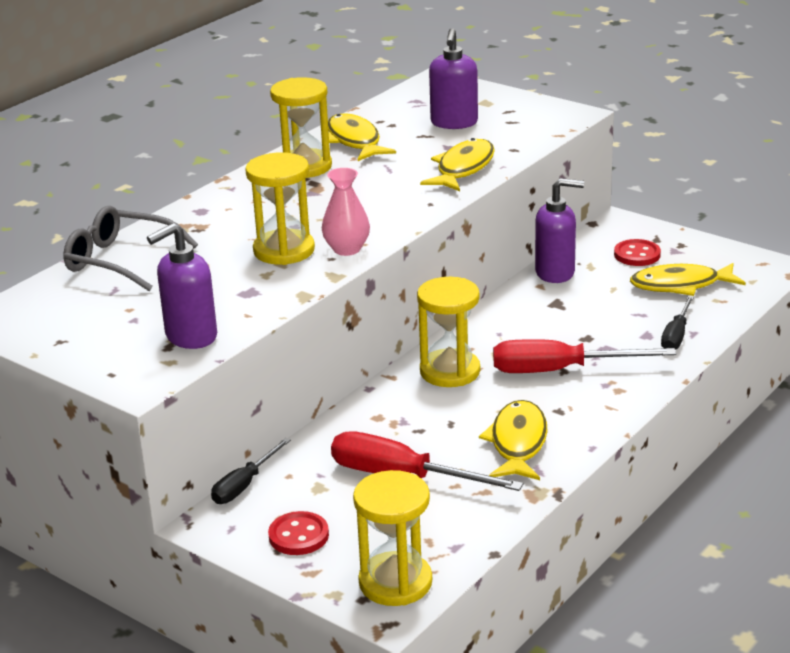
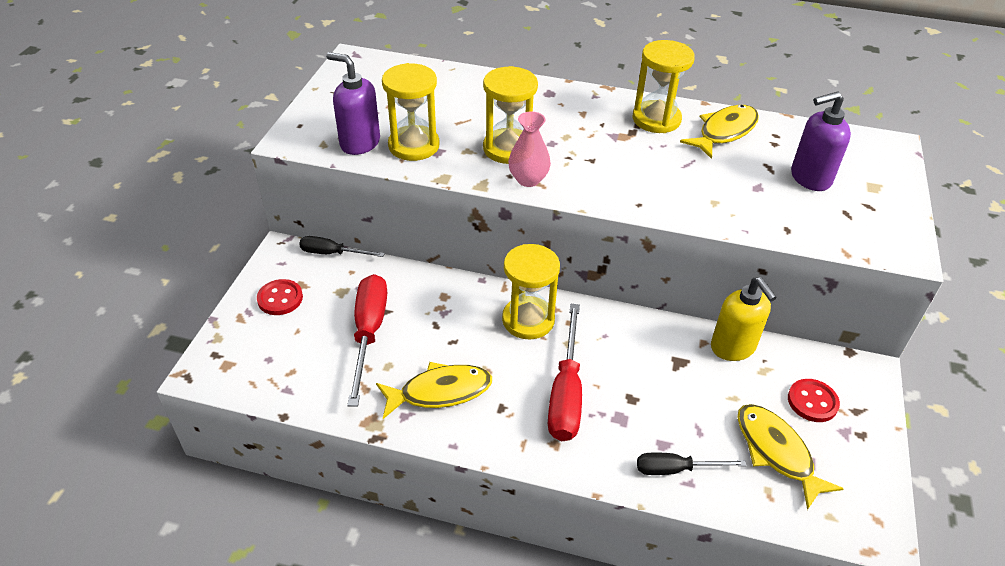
camera: 65 degrees right, 15 degrees up
(121, 261) = (454, 82): grey glasses -> none
(395, 582) = (236, 367): yellow hourglass -> yellow hourglass (414, 146)
(463, 168) = (720, 207): yellow fish -> none
(555, 273) = (733, 347): purple soap dispenser -> yellow soap dispenser
(560, 370) = (566, 393): red screwdriver -> red screwdriver turned 150 degrees counterclockwise

